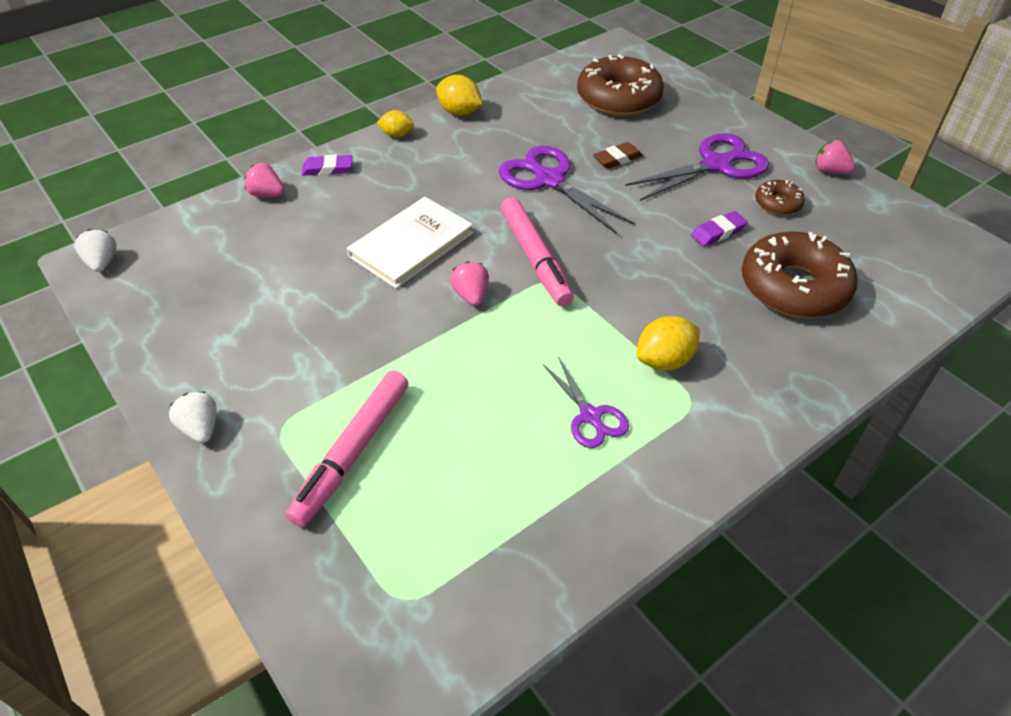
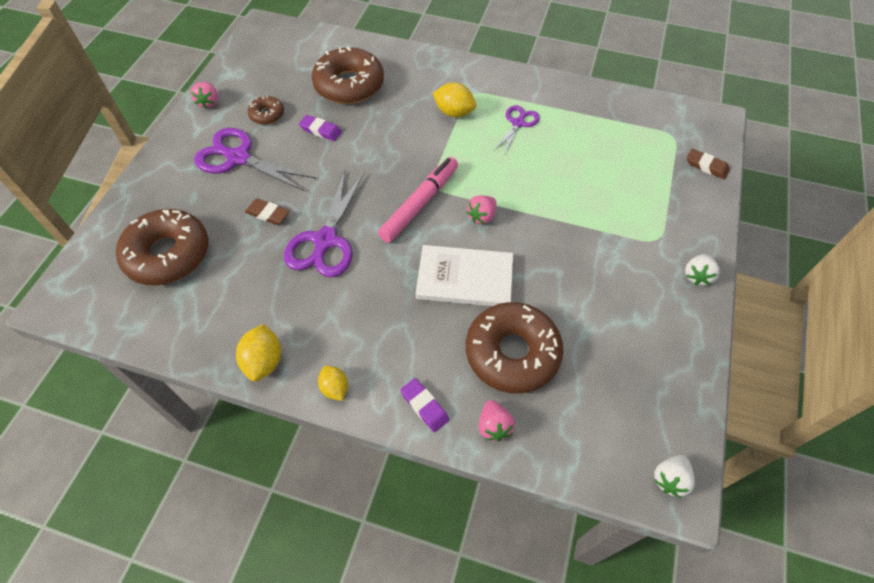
camera: 125 degrees left, 10 degrees up
(307, 235) = (512, 353): none -> brown donut
(310, 593) = (706, 166): none -> brown eraser
(352, 452) = (634, 199): pink marker -> none

